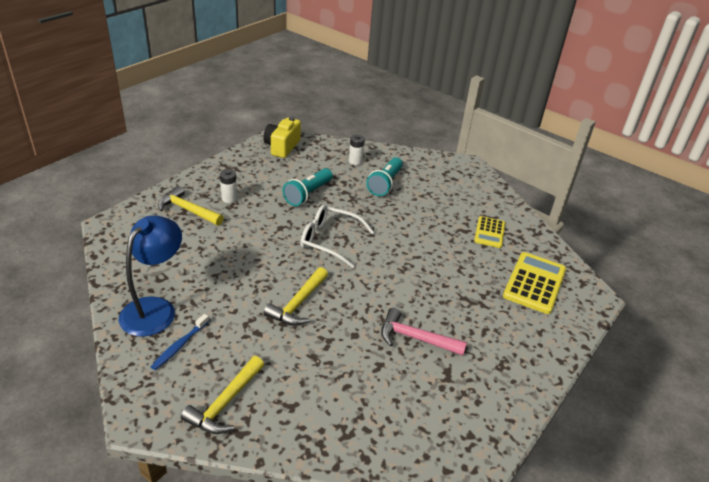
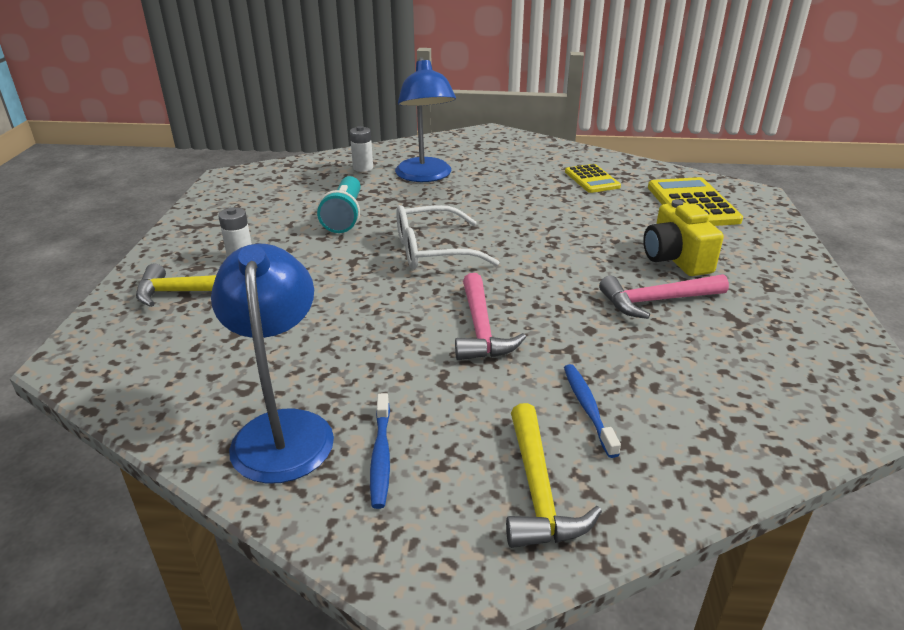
camera: 30 degrees left, 5 degrees down
(282, 147) = (249, 183): yellow camera -> yellow camera (675, 259)
(297, 378) = (588, 408): none -> blue toothbrush
(298, 304) = (481, 329): yellow hammer -> pink hammer
(385, 184) = (425, 176): turquoise flashlight -> blue lamp

